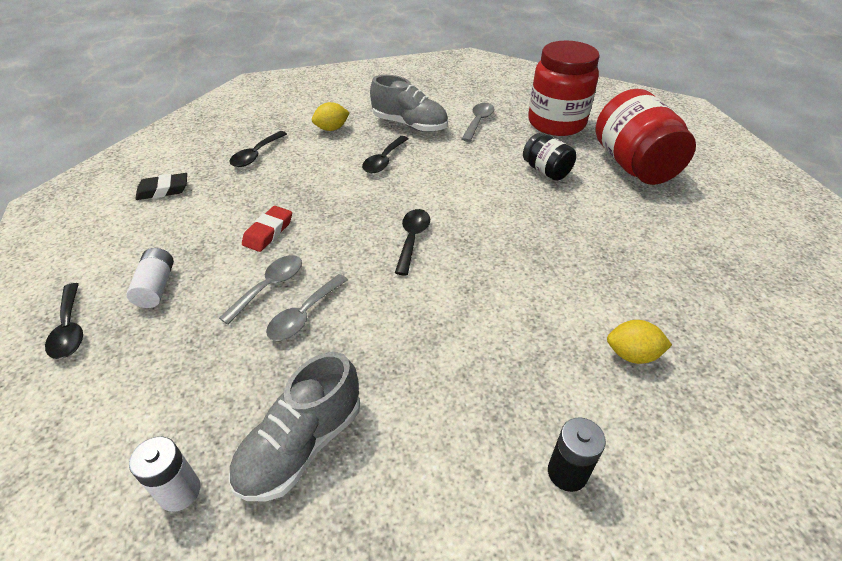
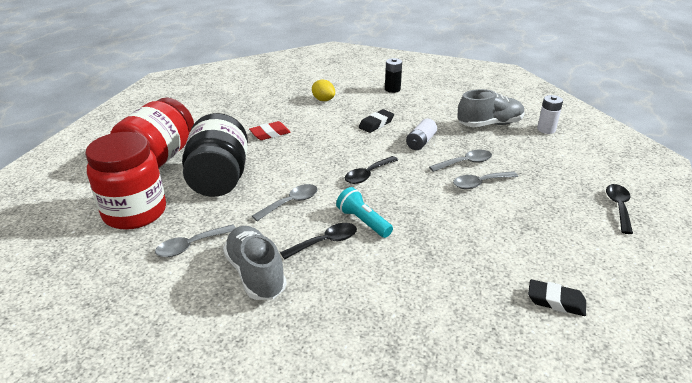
camera: 145 degrees left, 10 degrees down
(156, 287) = (560, 211): white battery -> white battery (421, 142)
(256, 155) = (443, 308): black spoon -> none
(268, 232) = (466, 218): red eraser -> red eraser (270, 134)
(332, 129) = (338, 309): yellow lemon -> none
(368, 188) = (363, 222): none -> turquoise flashlight
(451, 177) = (290, 203): none -> grey spoon
(489, 336) = (376, 124): none -> black eraser
(546, 171) = (219, 179): black jar -> black jar, size x1.90

